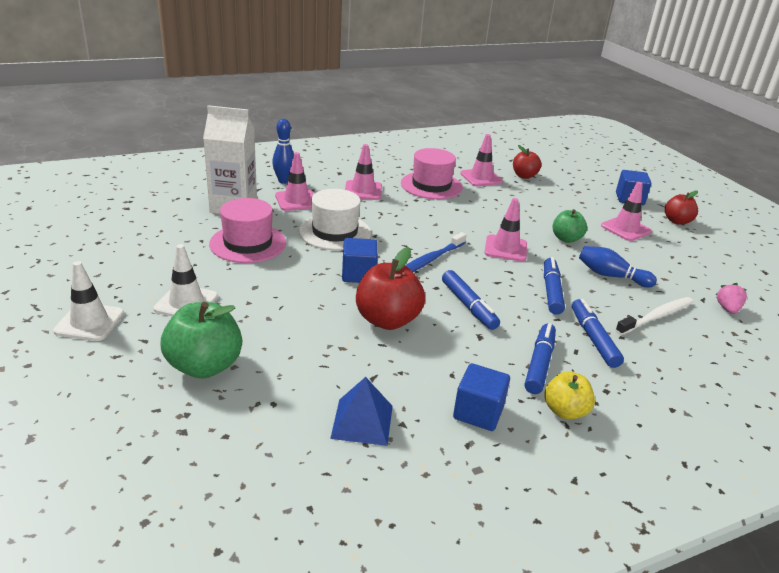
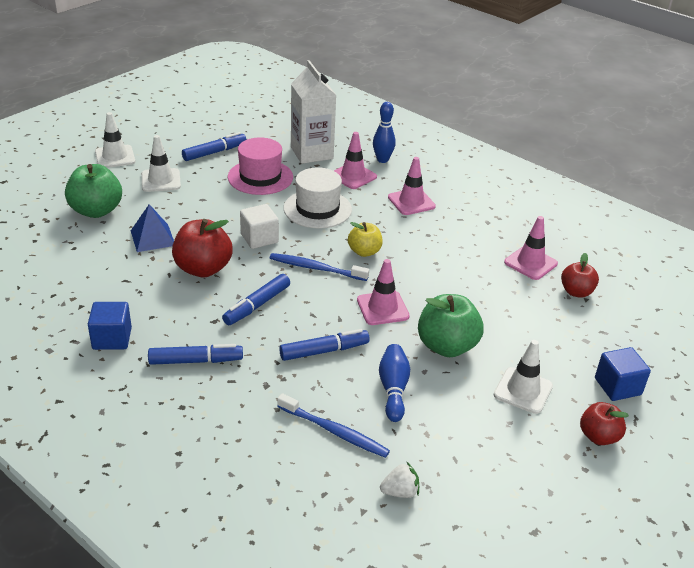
camera: 65 degrees right, 5 degrees up
(359, 274) = (259, 238): blue cube -> white cube
(362, 422) = (73, 288): blue pyramid -> blue pyramid (152, 238)
(431, 185) = (470, 236): pink hat -> none
(565, 411) = (138, 384): yellow apple -> yellow apple (364, 252)
(566, 239) = (447, 346): green apple -> green apple, size x1.63
(593, 338) = (259, 389): blue marker -> blue marker (214, 152)
(625, 229) = (523, 390): pink traffic cone -> white traffic cone
(656, 317) = (335, 431): white toothbrush -> blue toothbrush
(727, 309) = (400, 492): pink strawberry -> white strawberry

